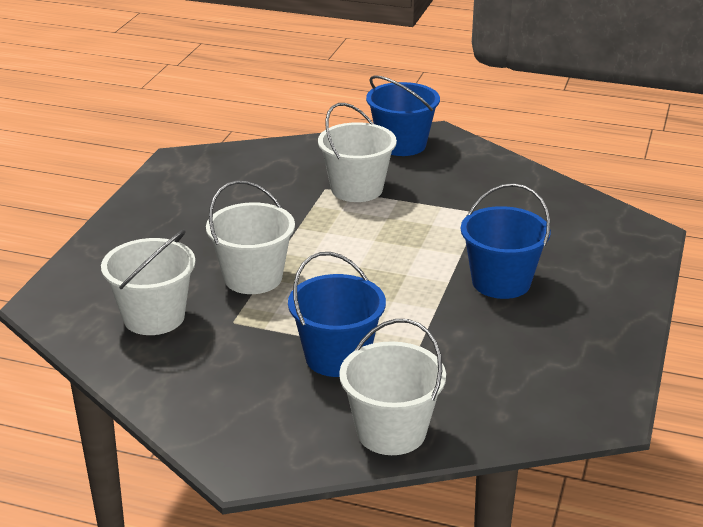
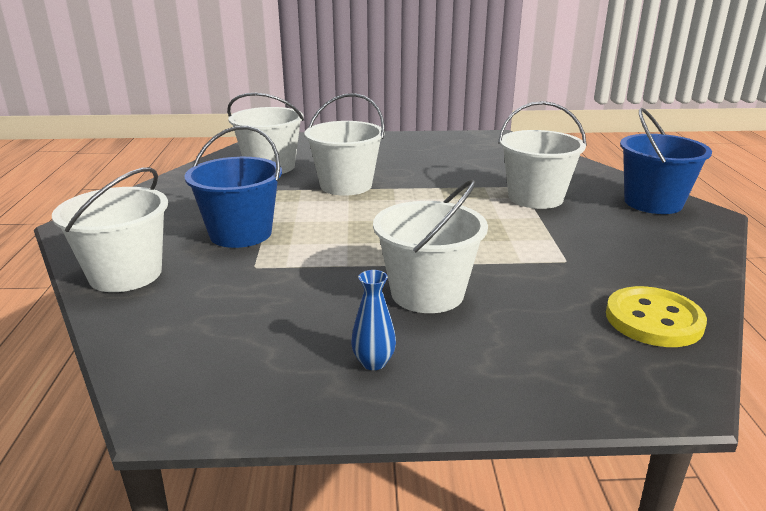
camera: 70 degrees right, 5 degrees down
(501, 282) = (427, 293): blue bucket -> white bucket
(572, 209) = (653, 320): none -> yellow button
(583, 323) = (373, 362): none -> blue vase

